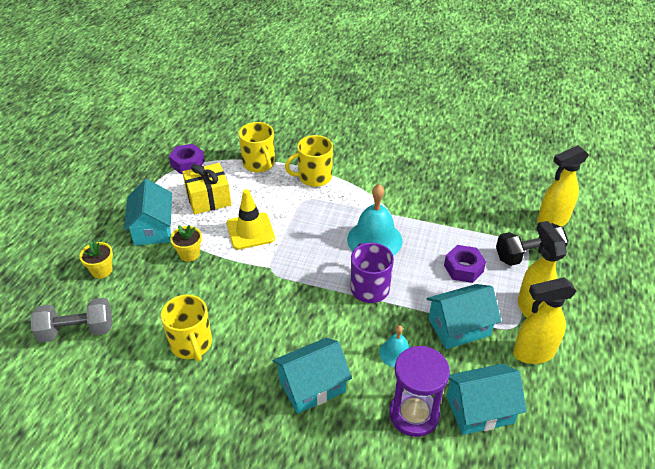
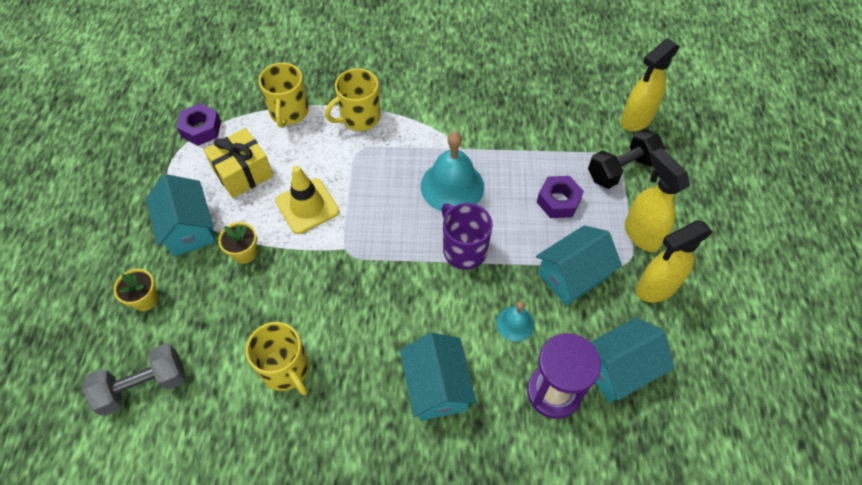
camera: 15 degrees left, 15 degrees up
(259, 164) = (289, 112): yellow mug -> yellow mug turned 45 degrees clockwise
(312, 386) = (437, 387): turquoise house -> turquoise house turned 60 degrees counterclockwise

